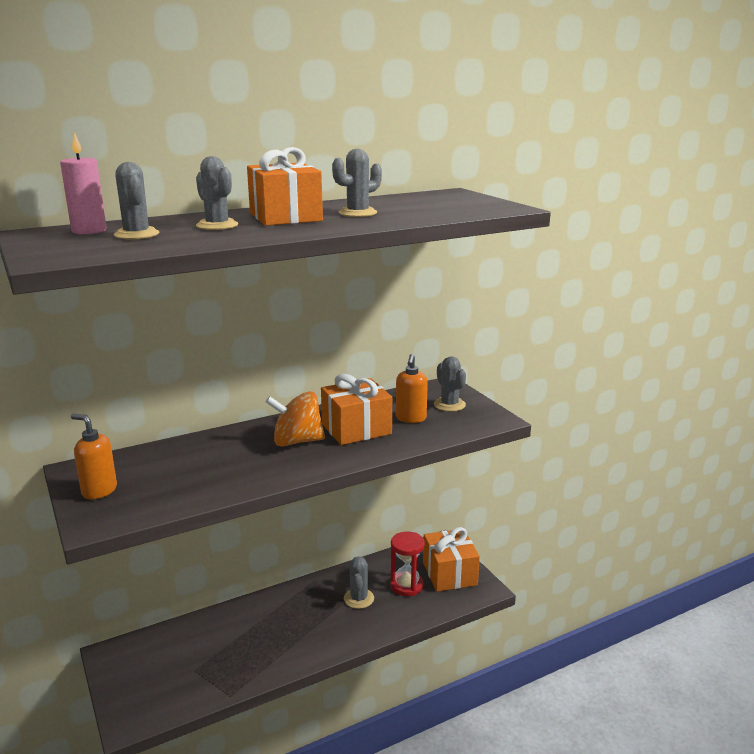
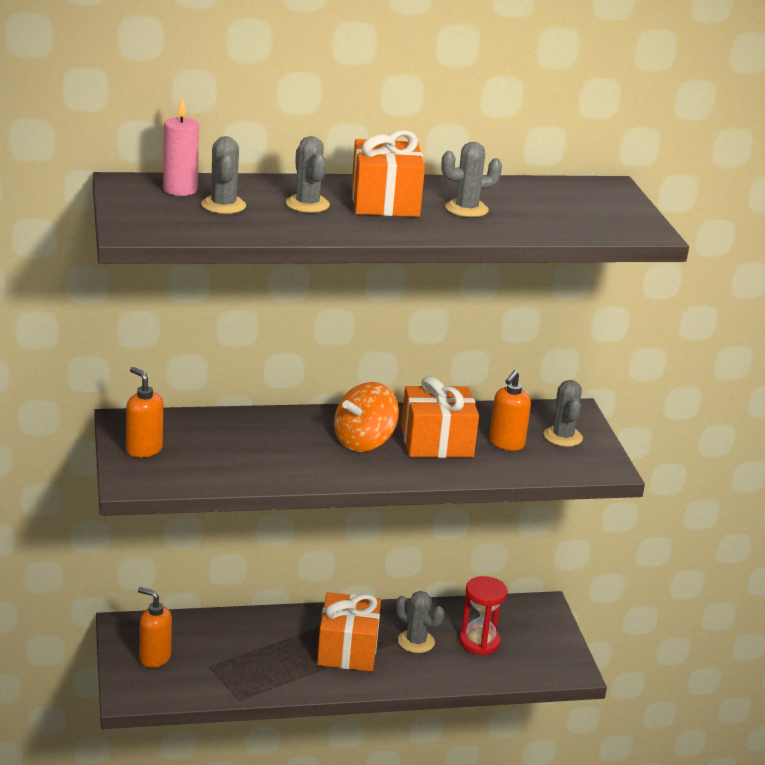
camera: 15 degrees right, 5 degrees up
(143, 677) = (154, 658): none -> orange soap dispenser
(297, 441) = (364, 442): orange spinning top -> orange spinning top turned 60 degrees counterclockwise
(359, 598) = (416, 641): grey cactus -> grey cactus turned 75 degrees counterclockwise
(449, 573) = (538, 642): orange gift -> orange gift (347, 649)

